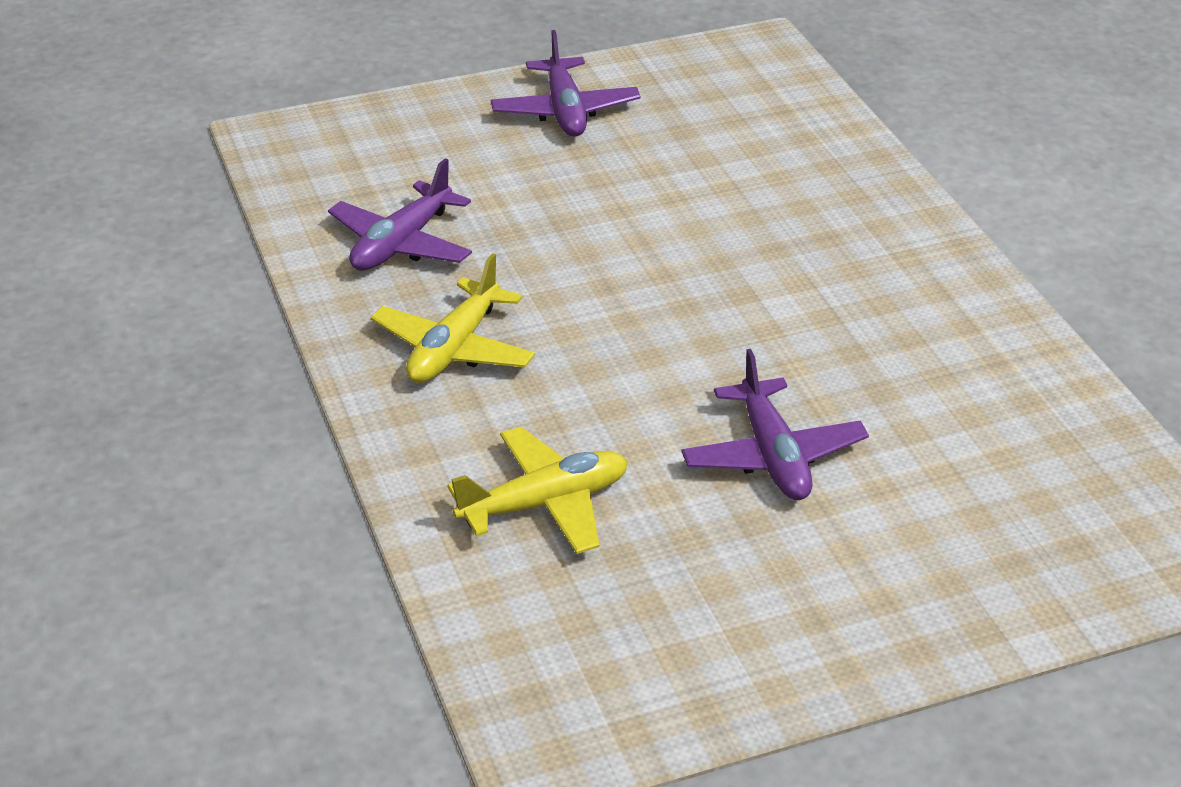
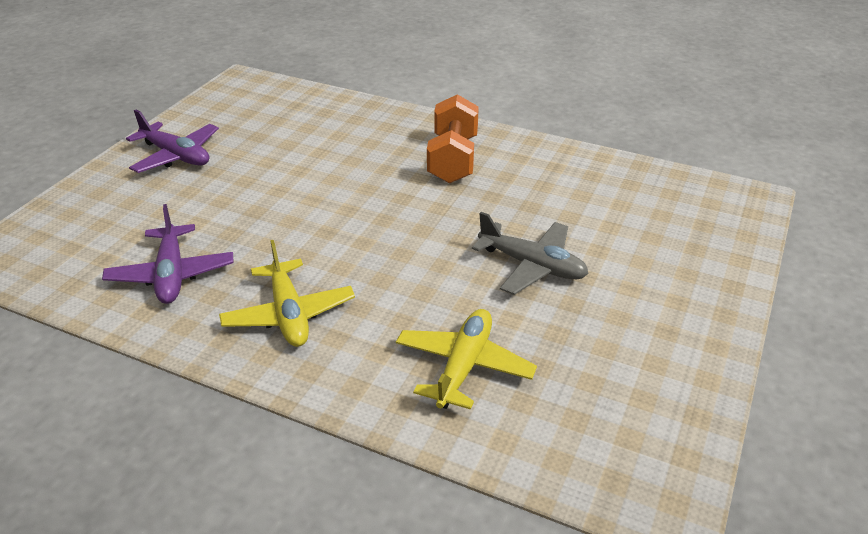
camera: 45 degrees left, 0 degrees up
(773, 456) = (532, 266): purple plane -> grey plane
(873, 281) = (453, 159): none -> orange dumbbell

